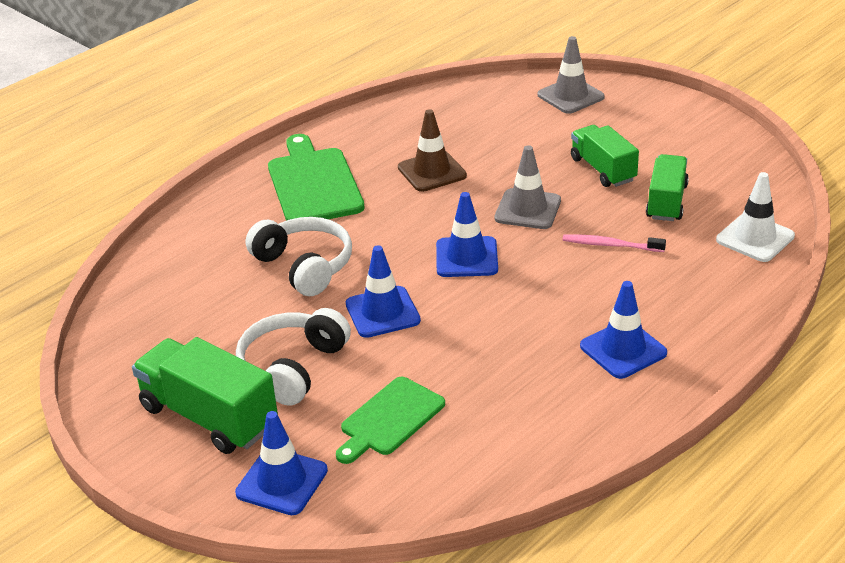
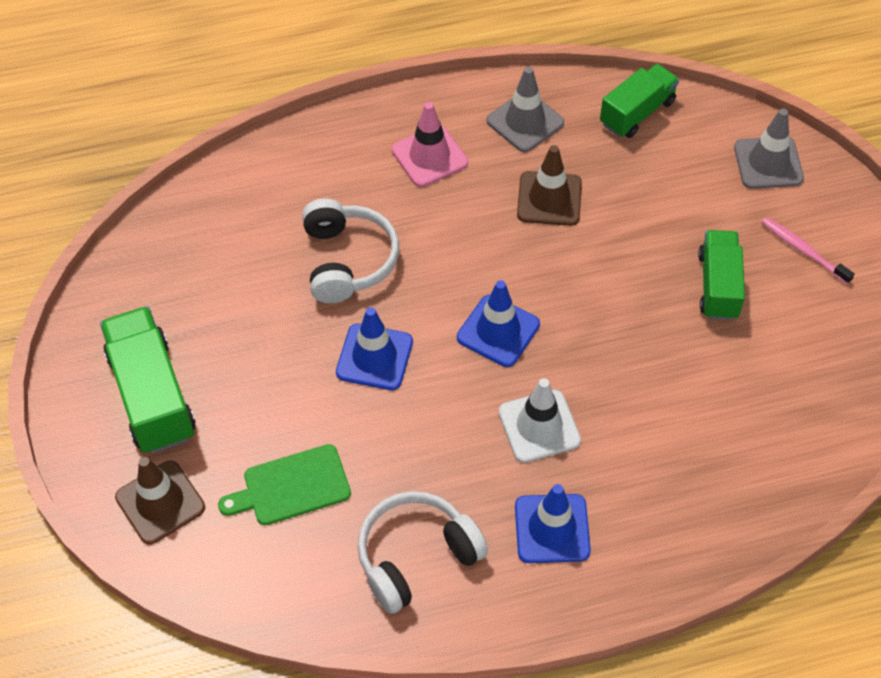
camera: 30 degrees right, 20 degrees up
(282, 482) = (160, 502): blue traffic cone -> brown traffic cone
(292, 367) = (254, 379): white headphones -> white headphones (416, 556)
(314, 183) = (429, 156): green cutting board -> pink traffic cone
(528, 209) = (602, 300): grey traffic cone -> grey traffic cone (525, 122)
(610, 245) = (645, 391): pink toothbrush -> pink toothbrush (803, 250)
(666, 202) = (746, 365): green truck -> green truck (637, 113)
(755, 238) = (795, 463): white traffic cone -> white traffic cone (539, 426)

